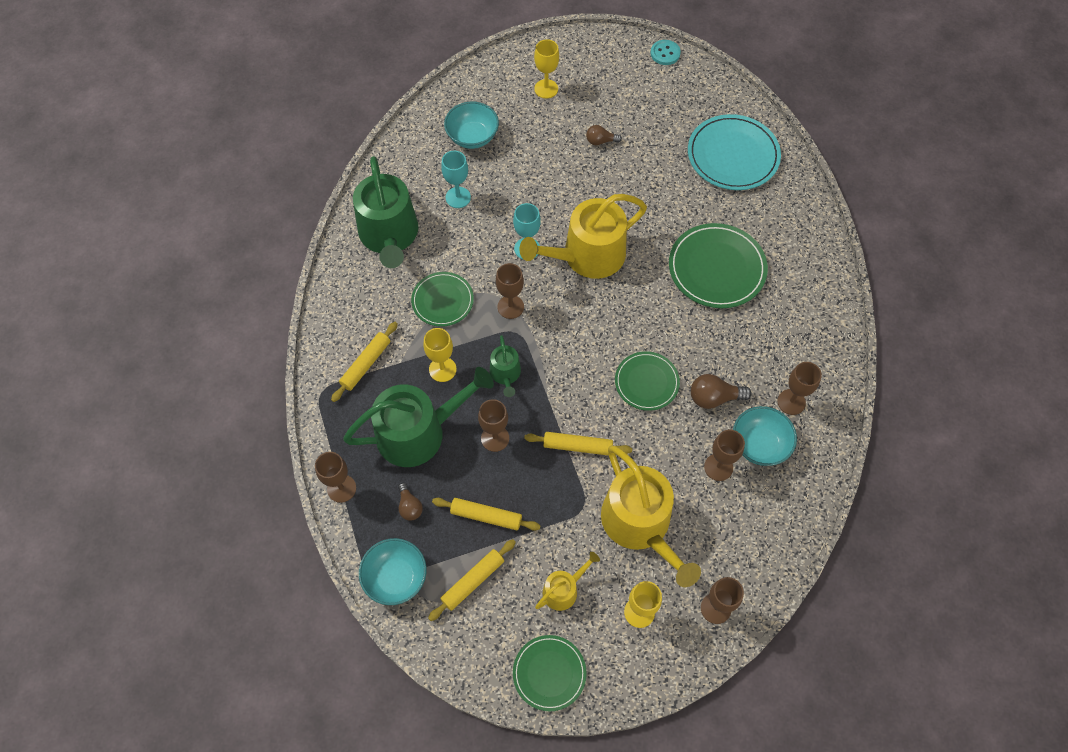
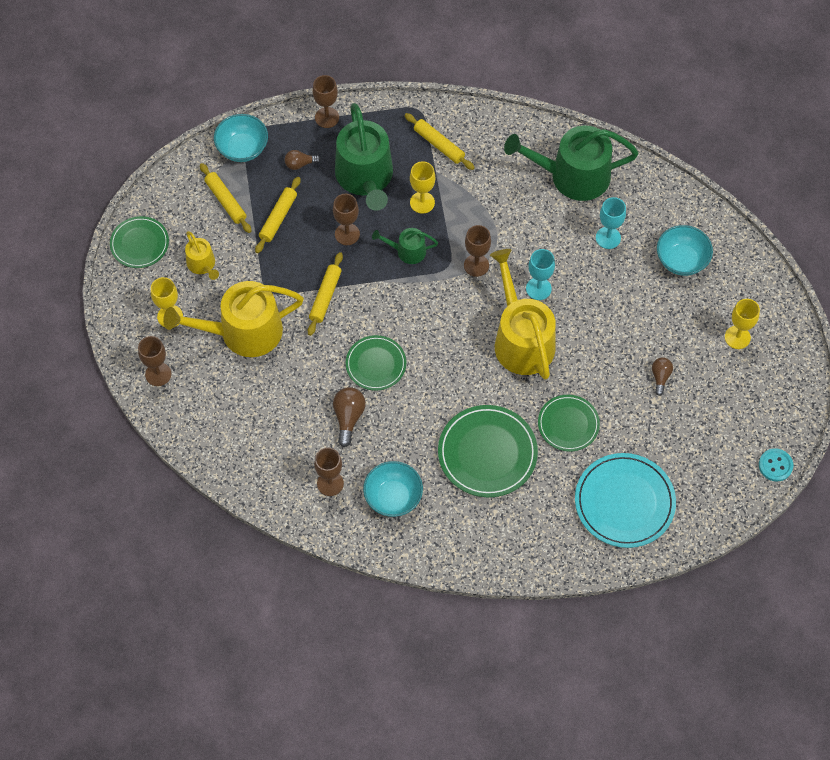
camera: 100 degrees right, 0 degrees up
(442, 300) = (493, 211): green plate -> green plate (568, 424)
(718, 467) = (280, 405): brown goblet -> none
(759, 444) = (294, 445): turquoise bowl -> turquoise bowl (393, 497)

